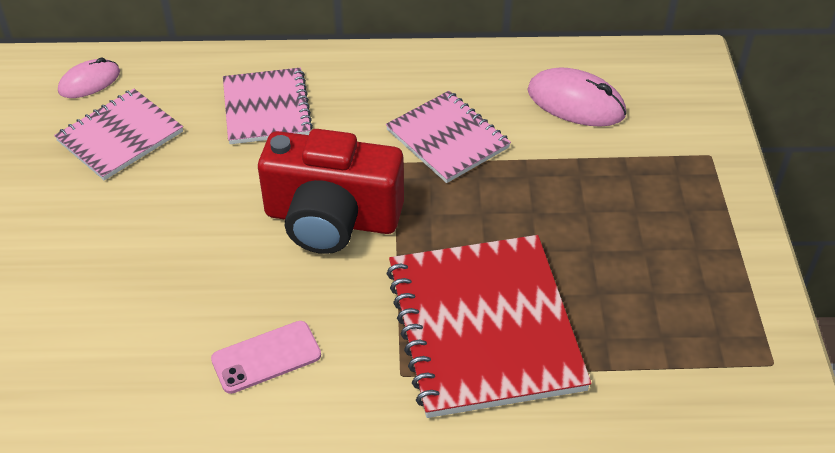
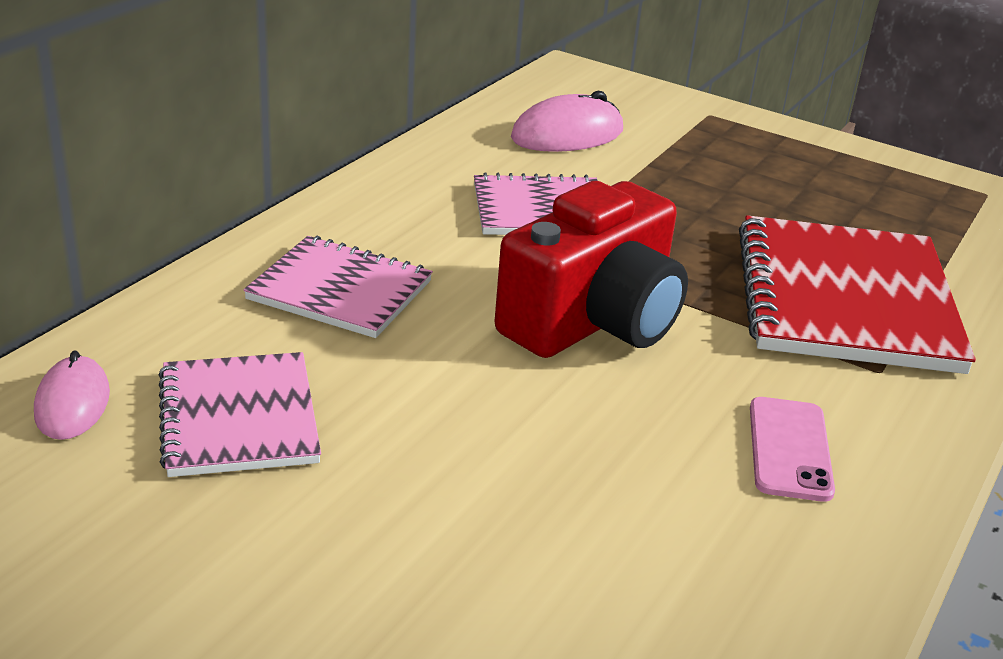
camera: 60 degrees left, 15 degrees down
(484, 327) = (845, 299): red notebook -> red notebook turned 75 degrees clockwise

